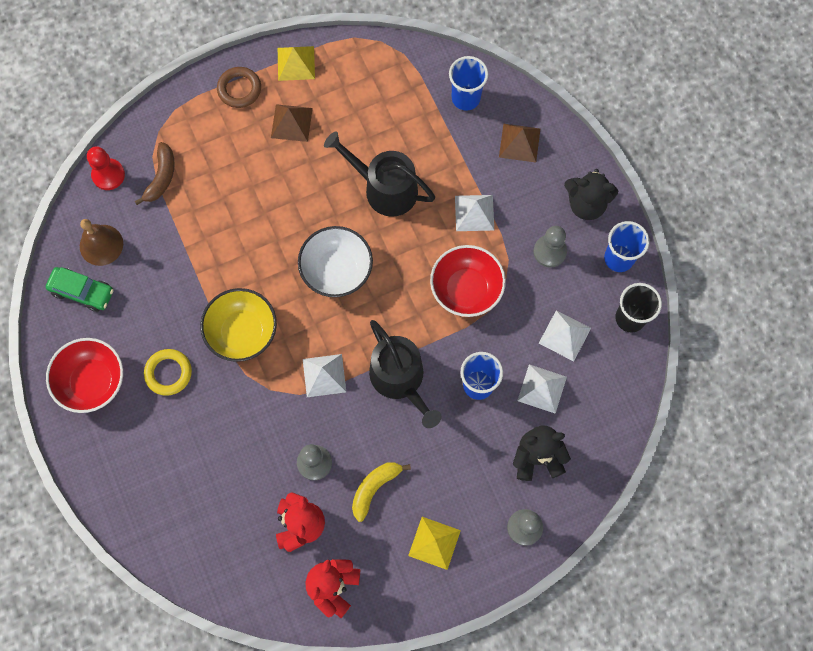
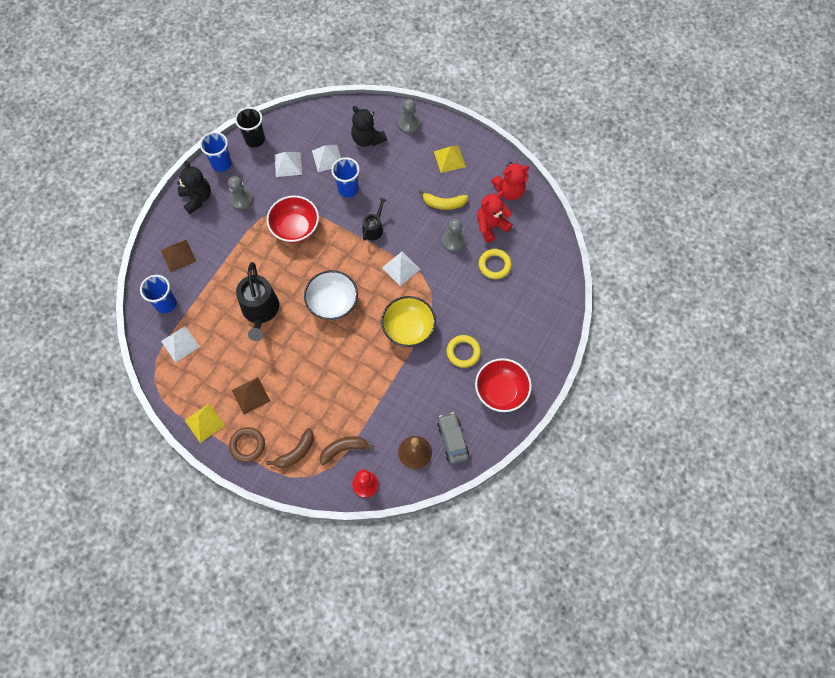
camera: 125 degrees left, 5 degrees down
(82, 291) = (452, 440): green car -> grey car
(195, 130) = (296, 452): none -> brown banana
(246, 489) = (494, 265): none -> yellow ring
(400, 379) = (374, 228): black watering can -> black watering can, size x0.55
(474, 213) = (243, 252): white pyramid -> white pyramid (180, 343)

